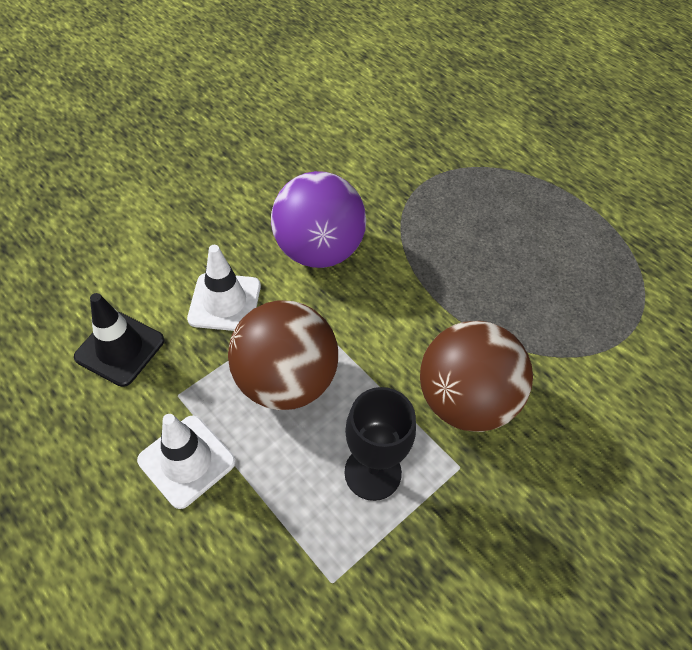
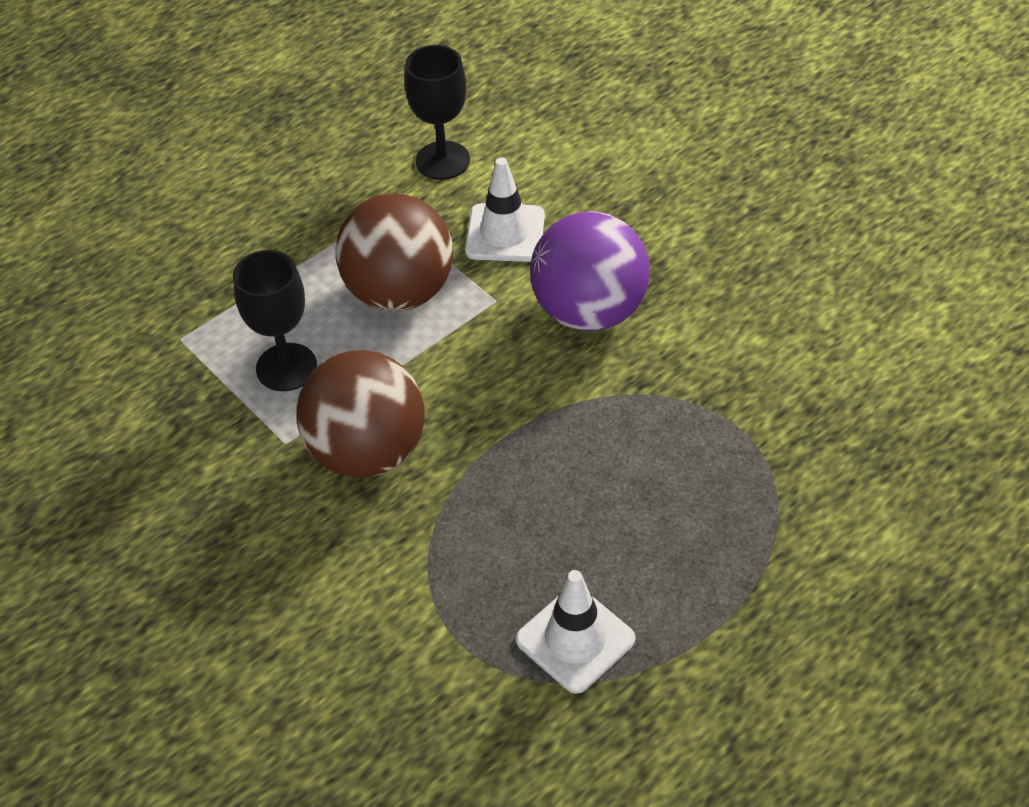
camera: 95 degrees right, 5 degrees down
(120, 349) = (442, 160): black traffic cone -> black goblet
(187, 461) = (312, 225): white traffic cone -> white traffic cone (575, 639)

